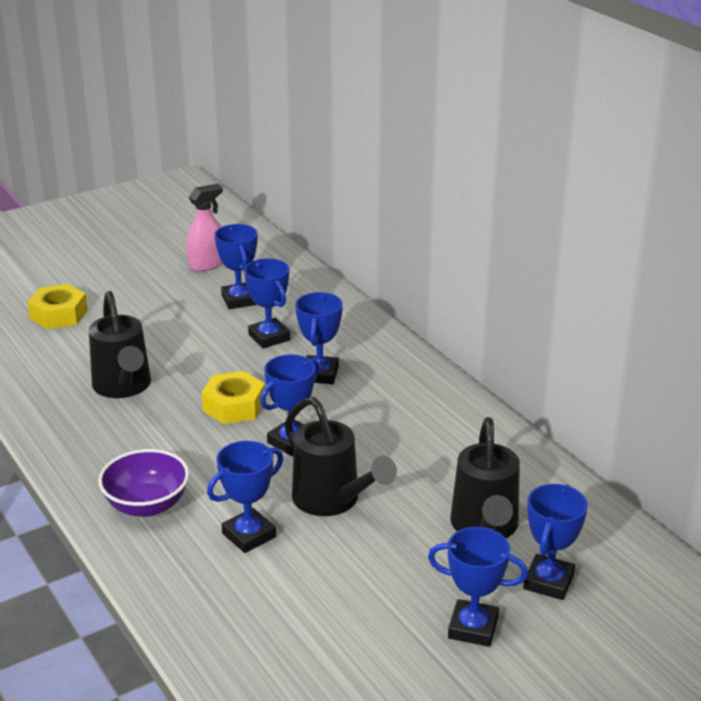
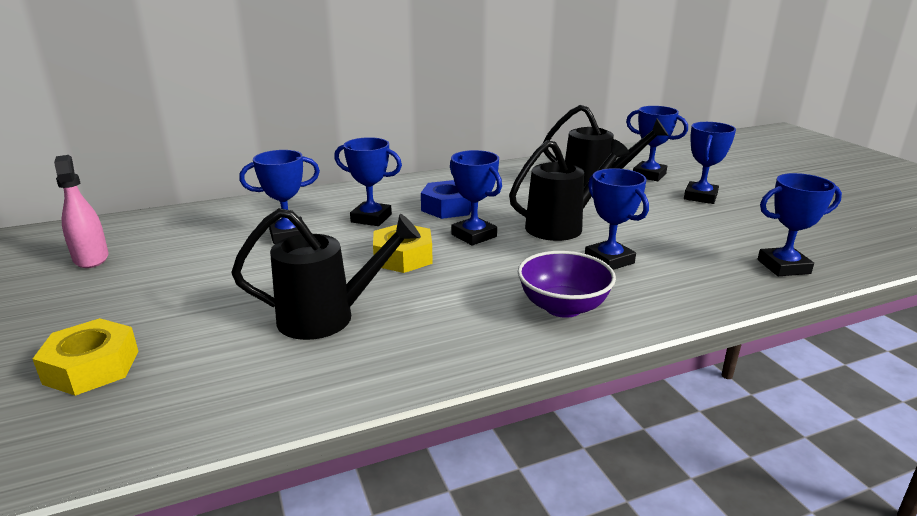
camera: 80 degrees left, 5 degrees down
(239, 300) = (196, 245): blue trophy -> blue trophy (783, 267)
(364, 417) = (448, 207): none -> blue nut

